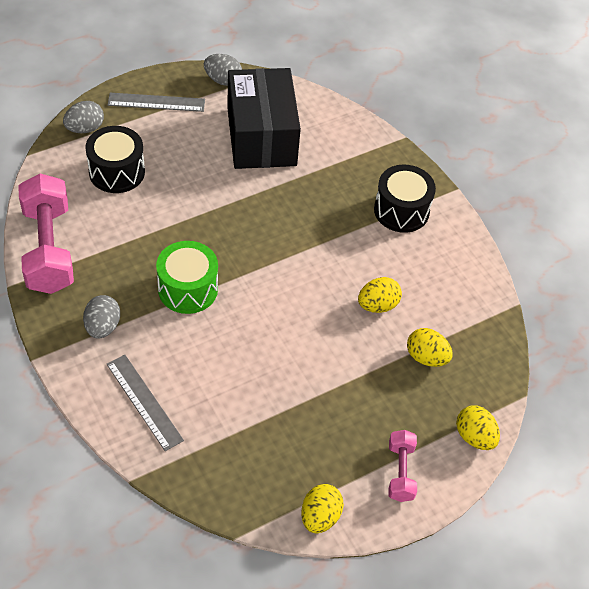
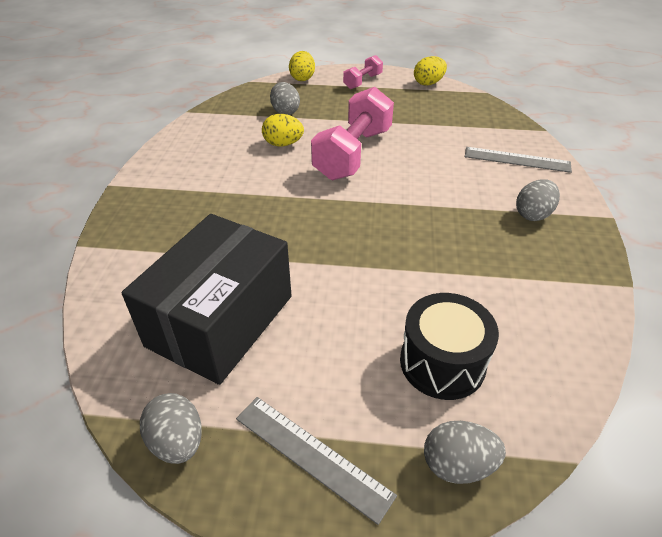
camera: 140 degrees left, 10 degrees down
(49, 249) = (572, 304): pink dumbbell -> pink dumbbell (353, 154)
(144, 402) = (517, 159): grey ruler -> grey ruler turned 75 degrees counterclockwise
(188, 289) = (432, 210): green drum -> none
(401, 210) = (179, 189): black drum -> none
(426, 357) = (285, 111): yellow egg -> grey egg

